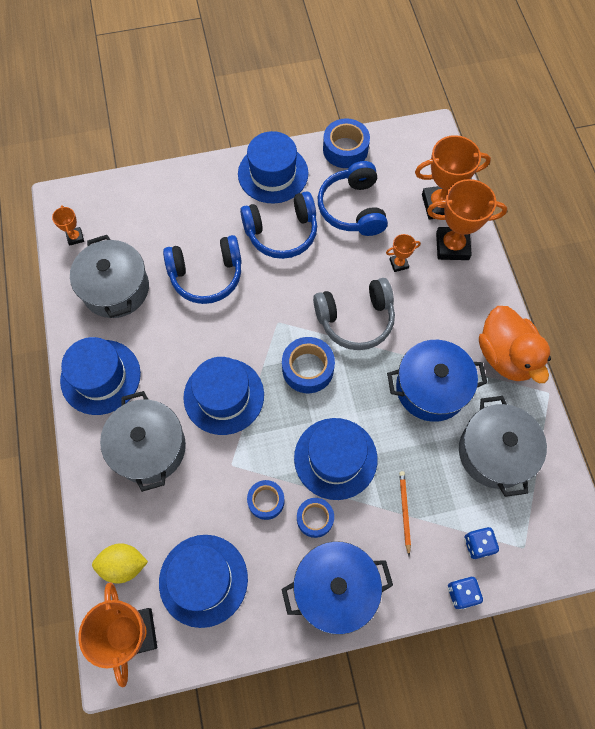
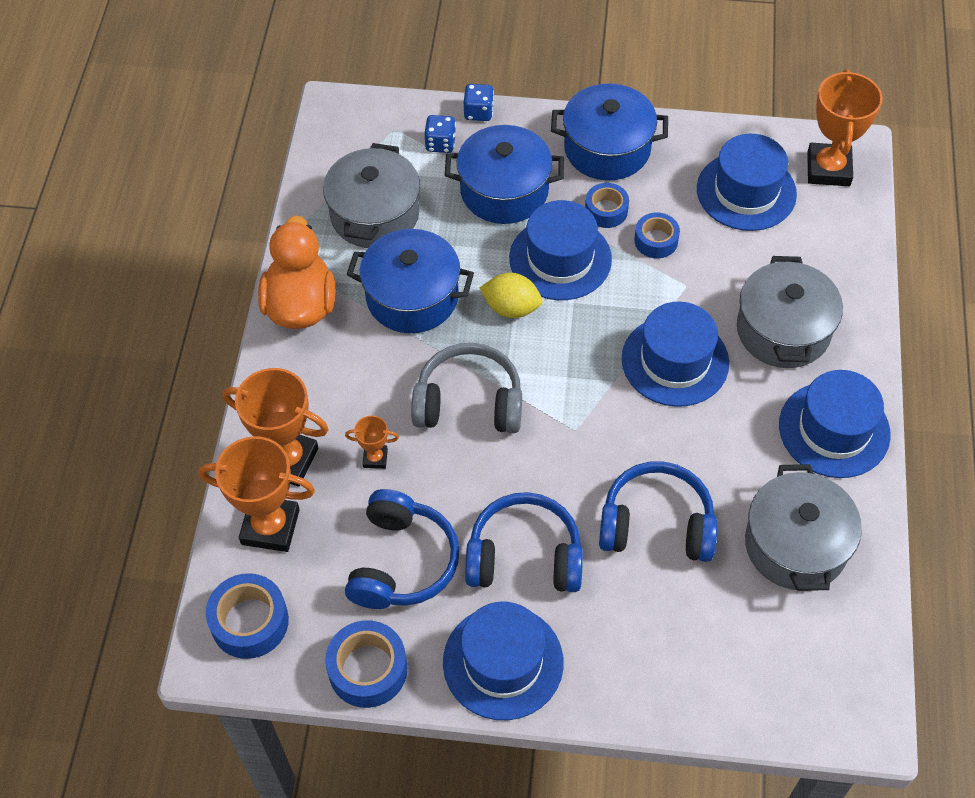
camera: 160 degrees left, 10 degrees down
(75, 237) = (849, 648): orange trophy -> none
(123, 565) = (832, 227): yellow lemon -> yellow lemon (511, 308)
(308, 369) = (556, 361): blue tape -> blue tape (250, 622)
(404, 511) = (504, 191): orange pencil -> blue pot

